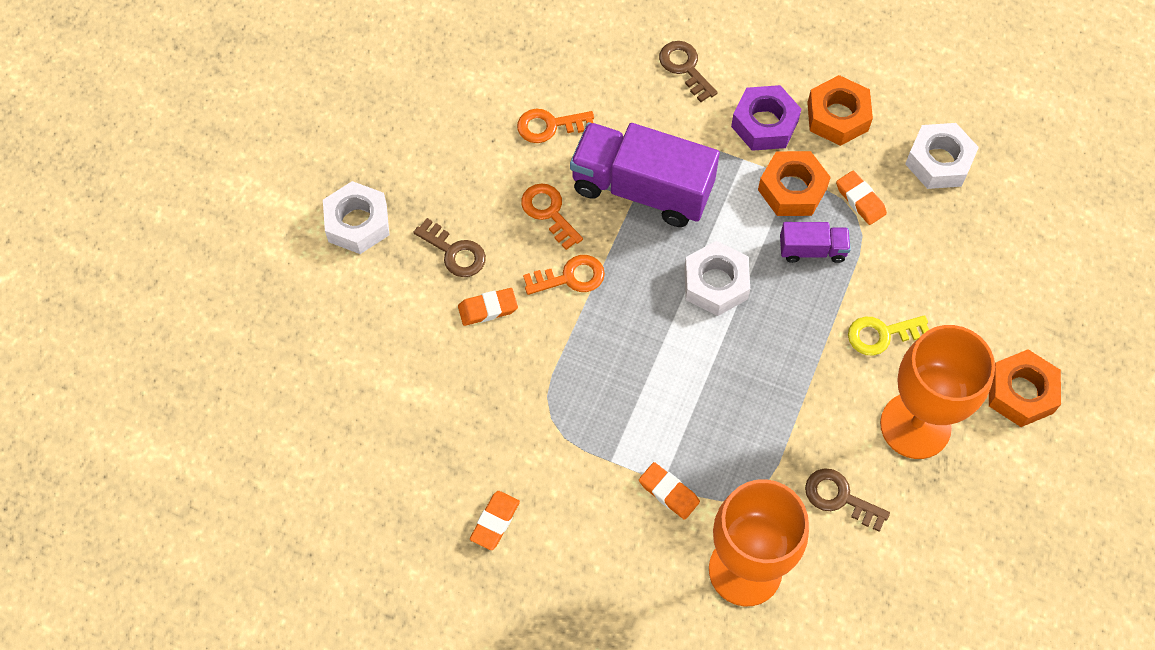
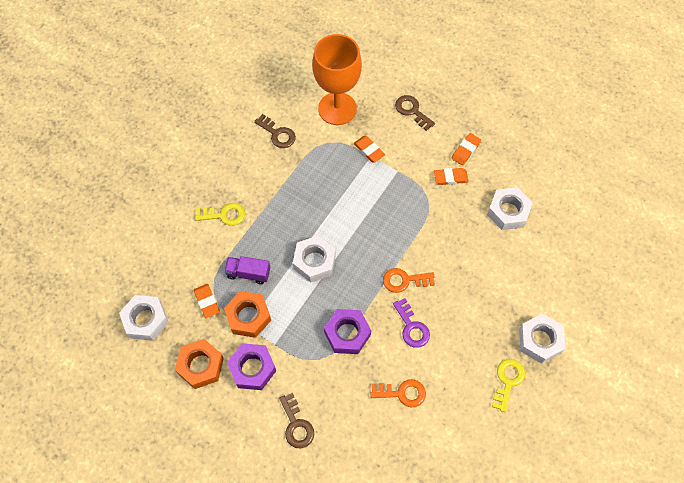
camera: 170 degrees left, 0 degrees up
(403, 163) = (507, 381): none -> yellow key
(413, 417) = (508, 212): none -> white nut
(455, 252) = (476, 309): brown key -> brown key (412, 111)
(488, 309) = (458, 268): orange eraser -> orange eraser (450, 178)
(548, 212) = (412, 327): orange key -> purple key
(642, 189) = (347, 334): purple truck -> purple nut
(915, 425) = (224, 163): orange goblet -> none
(1021, 392) = (158, 171): orange nut -> none

